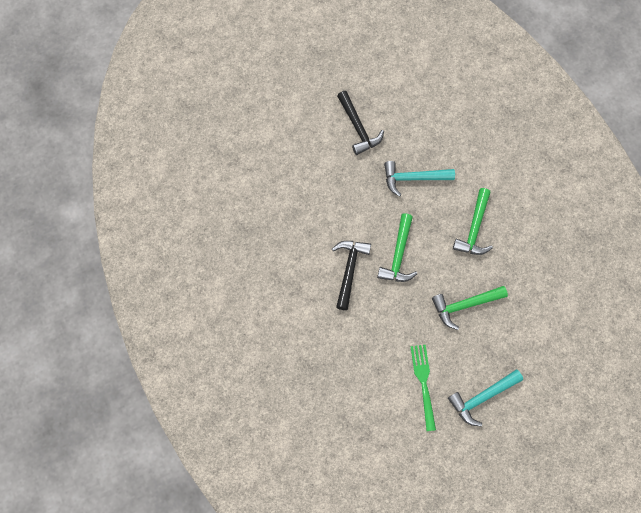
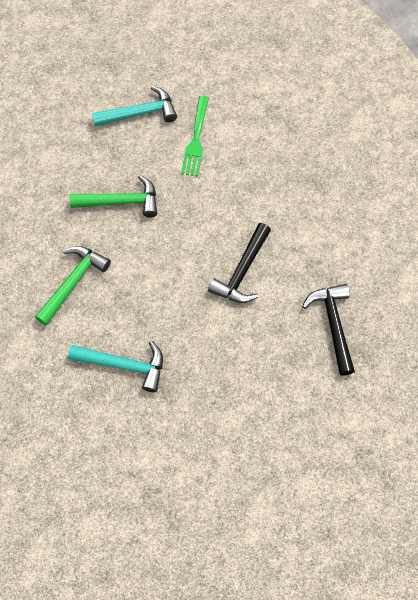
camera: 165 degrees left, 5 degrees down
(358, 128) = (174, 459): black hammer -> black hammer (333, 324)
(398, 255) = (177, 274): green hammer -> none

